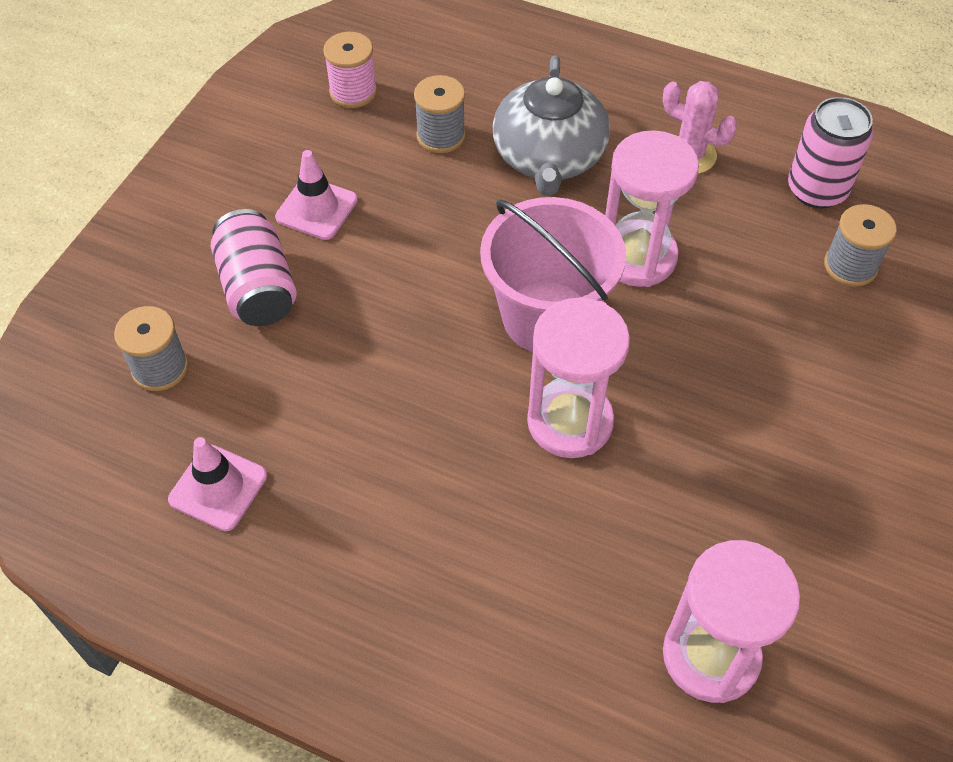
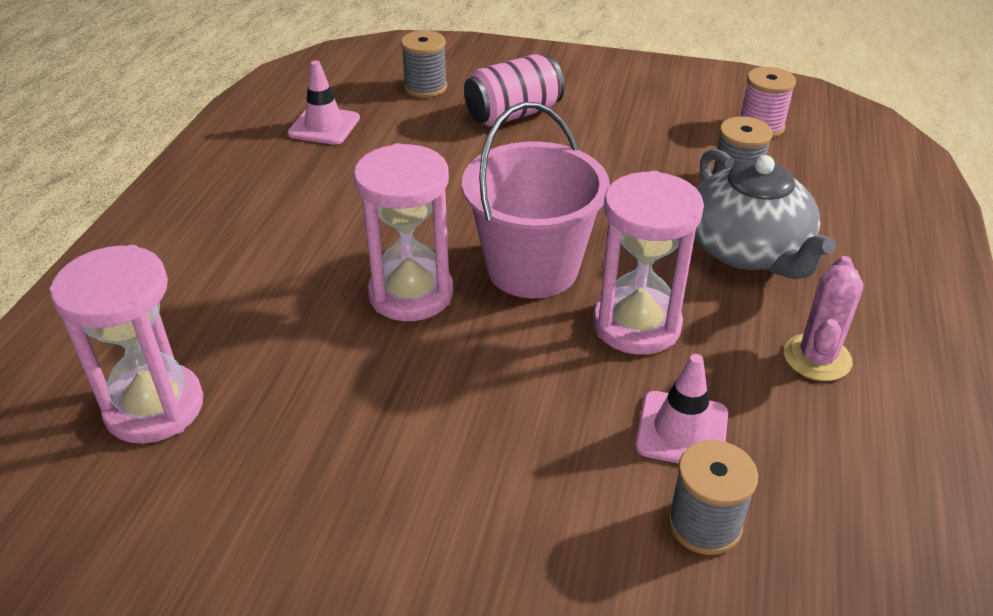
camera: 80 degrees right, 15 degrees down
(316, 209) = (609, 128): pink traffic cone -> pink traffic cone (682, 430)
(549, 157) = (748, 250): grey teapot -> grey teapot turned 105 degrees counterclockwise
(816, 190) = (827, 485): pink can -> none

